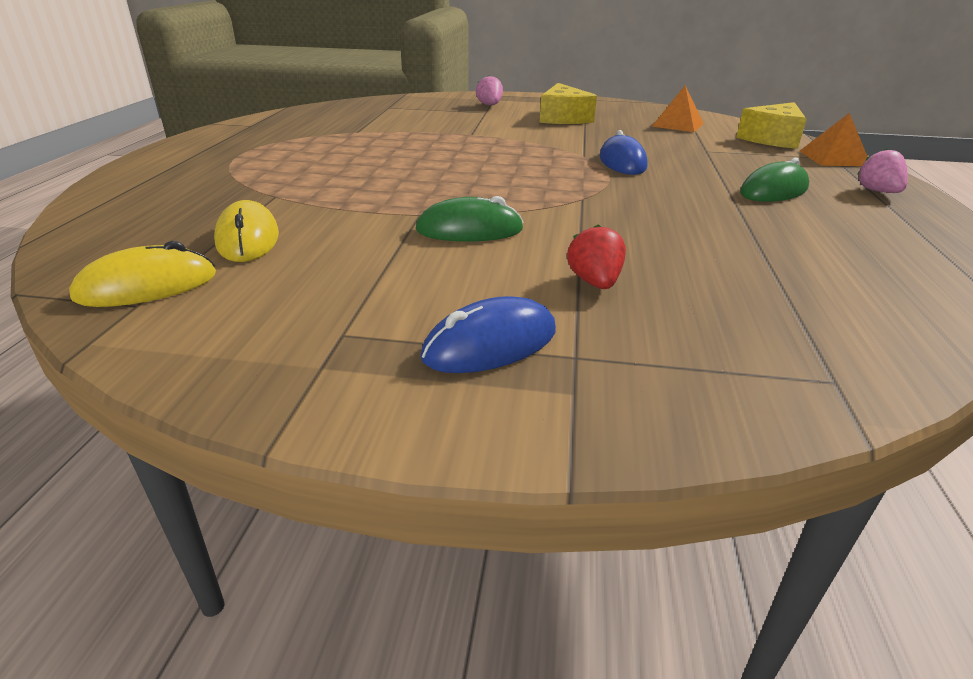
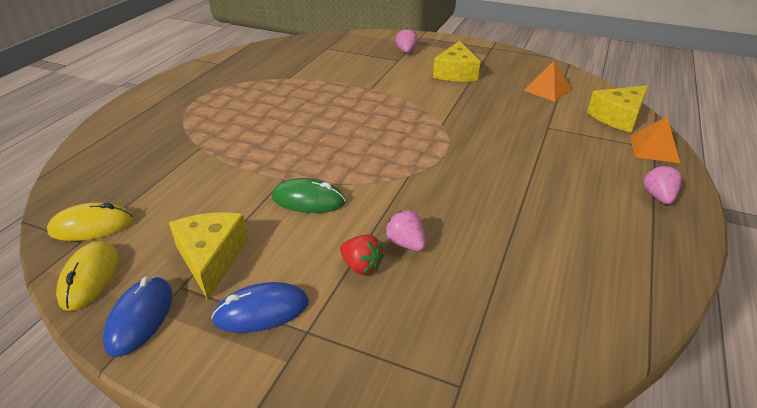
camera: 15 degrees right, 5 degrees up
(248, 238) = (165, 190): yellow mouse -> yellow mouse (90, 277)
(369, 298) = (211, 258): none -> yellow cheese
(595, 282) = (361, 266): red strawberry -> red strawberry turned 120 degrees clockwise
(622, 162) = (467, 135): blue mouse -> blue mouse (140, 318)
(634, 256) = (406, 243): none -> pink strawberry
(773, 190) = (567, 184): green mouse -> none

